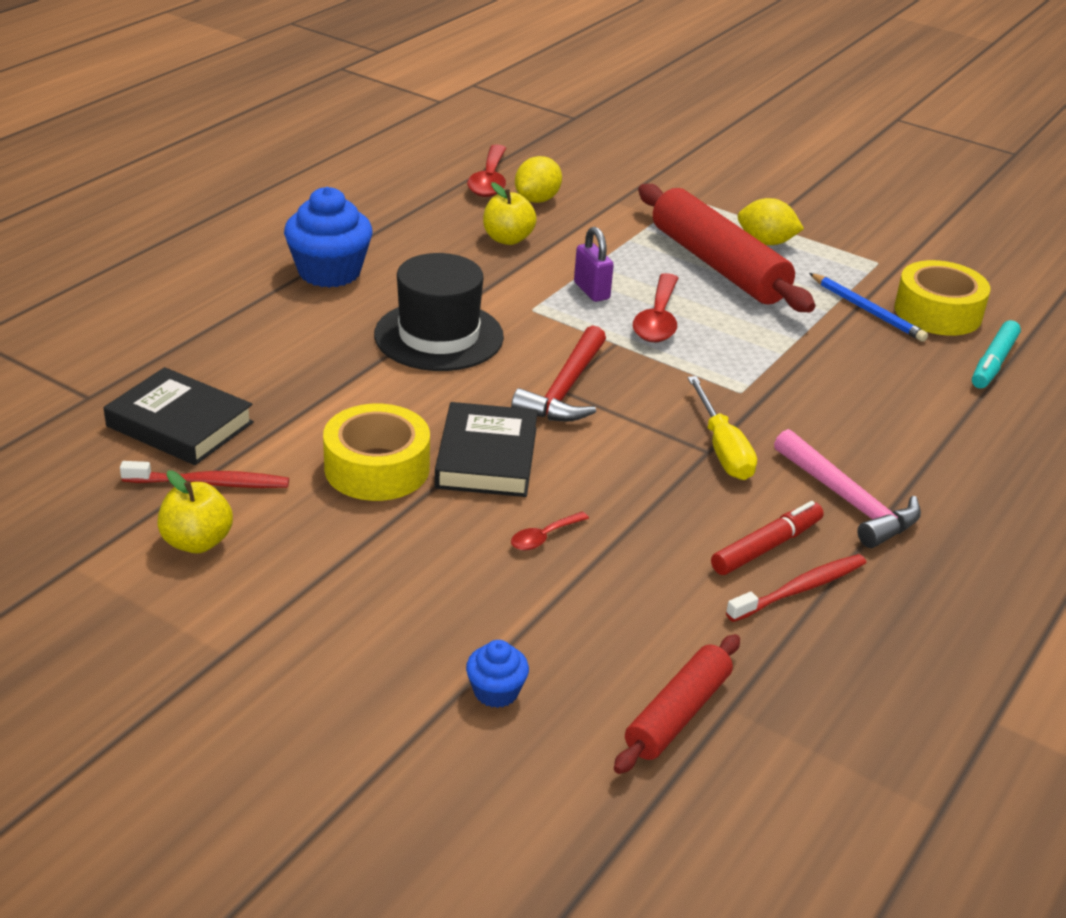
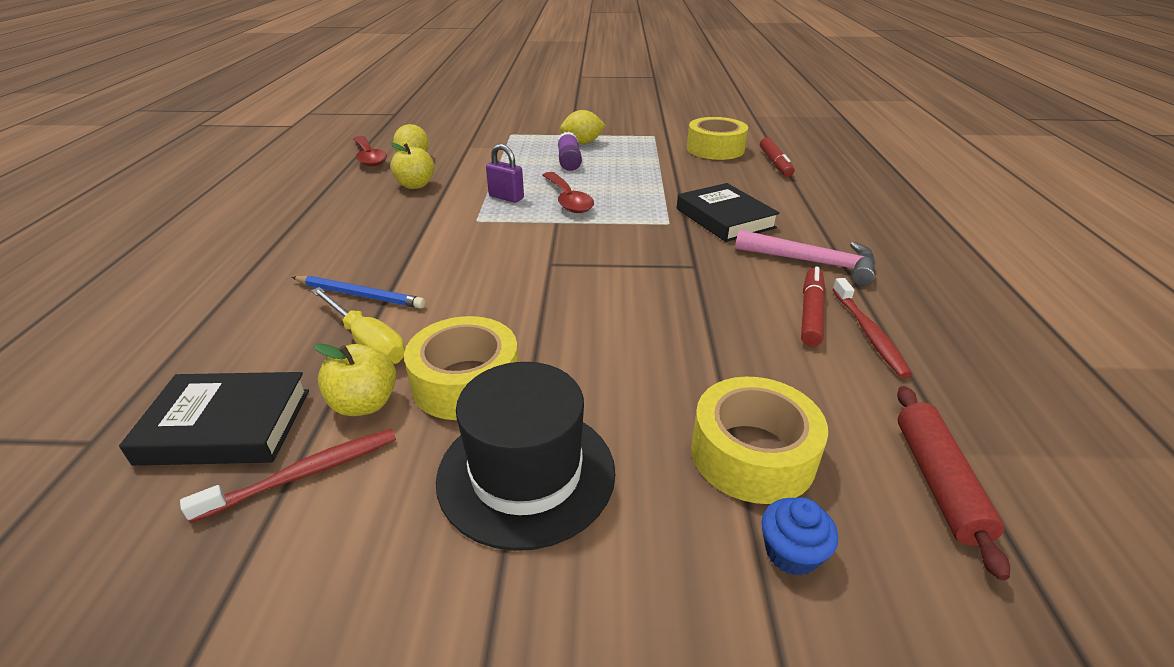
camera: 30 degrees left, 0 degrees up
(197, 542) = (337, 553): yellow apple -> yellow apple (364, 404)
(329, 272) = (289, 245): blue cupcake -> none
(439, 336) = (423, 260): black hat -> black hat (526, 473)
(487, 457) = (550, 334): black book -> black book (725, 218)
(544, 537) = (662, 378): red spoon -> none
(549, 624) = (752, 454): none -> yellow tape
(565, 389) = (555, 262): red hammer -> none
(718, 265) = (569, 161): red rolling pin -> purple glue stick
(722, 449) = (702, 261): yellow screwdriver -> yellow screwdriver (367, 342)
(799, 589) = (868, 333): red toothbrush -> red toothbrush turned 150 degrees clockwise
(867, 310) = (679, 159): blue pencil -> blue pencil (359, 295)
(993, 363) = (775, 163): turquoise marker -> red marker

